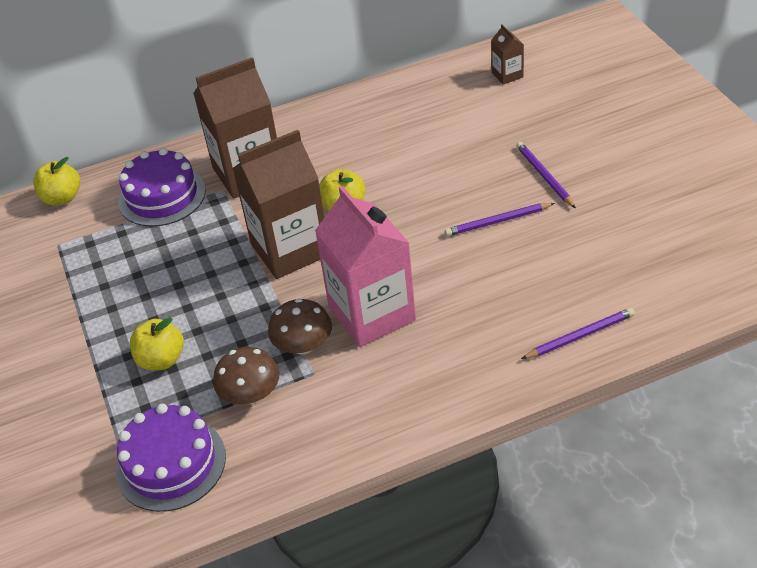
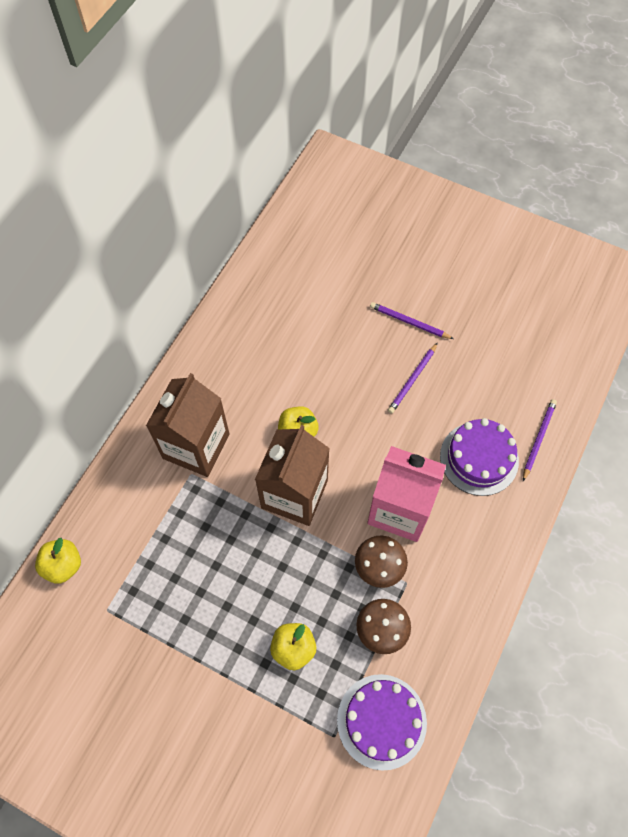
camera: 45 degrees left, 20 degrees up
(162, 196) = (147, 510): purple cake -> purple cake (479, 458)
(507, 75) = (305, 243): brown carton -> none

